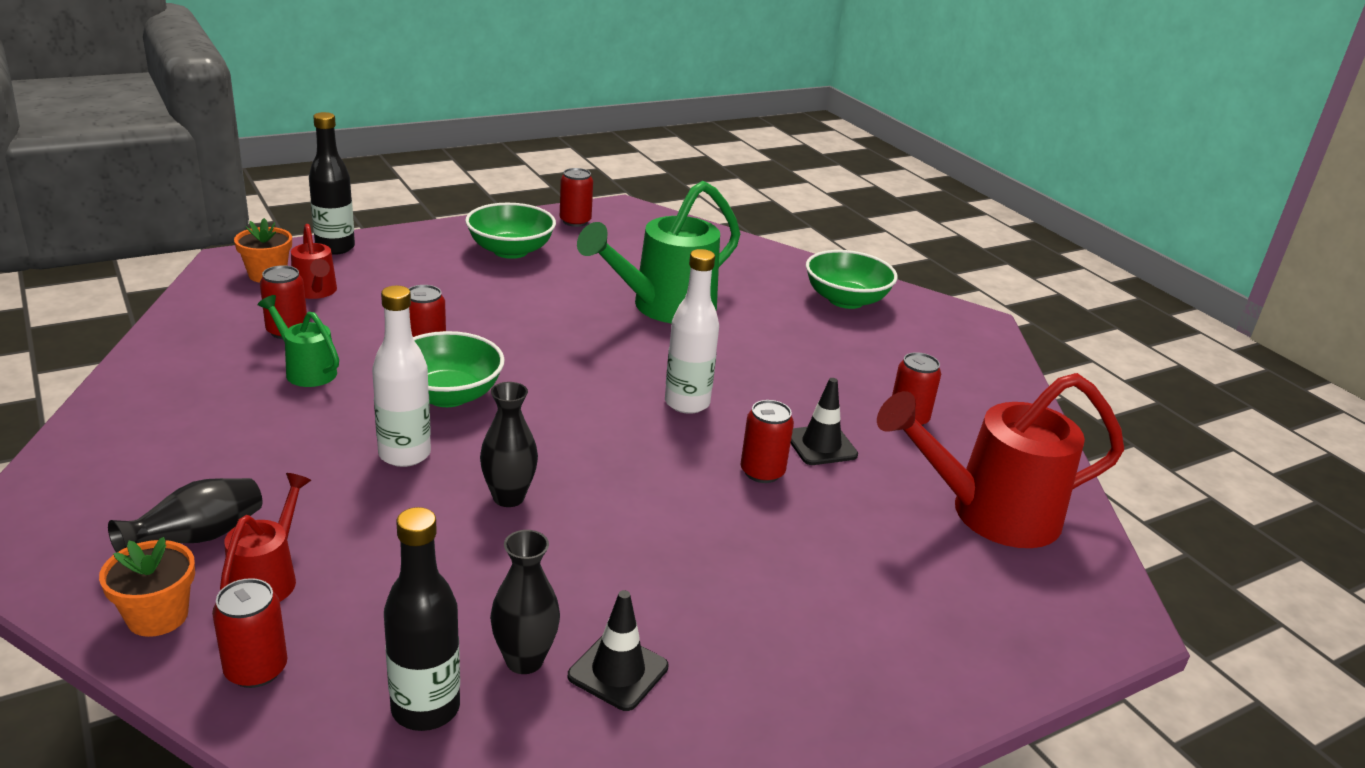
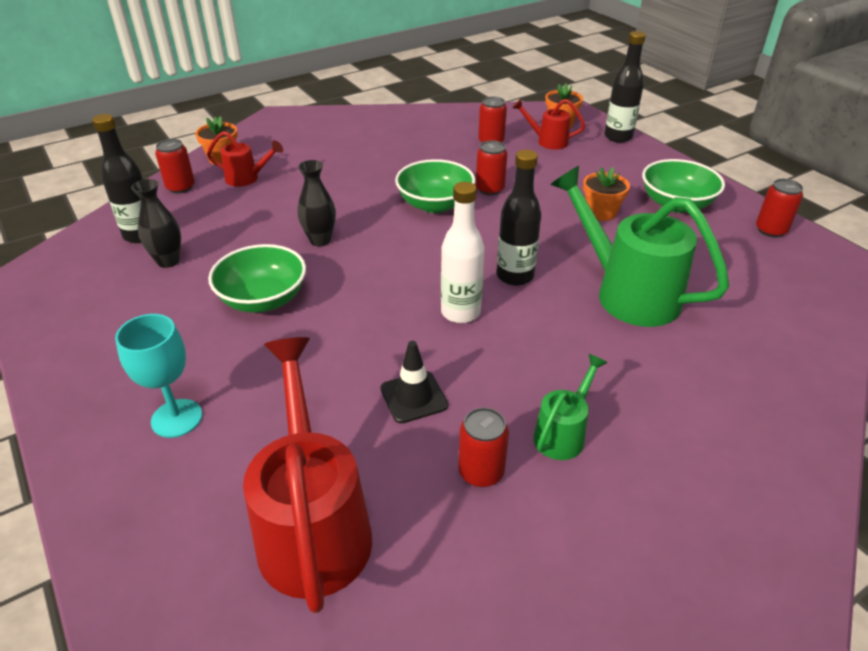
camera: 90 degrees right, 10 degrees up
(198, 538) = (279, 156): black vase -> none
(306, 370) = (446, 155): green watering can -> green watering can (563, 434)
(315, 292) = (548, 141): red watering can -> red watering can turned 45 degrees clockwise
(404, 454) = (362, 199): white bottle -> none
(512, 292) = (601, 212): none -> orange flower pot
(618, 671) = (150, 295): black traffic cone -> none
(625, 362) = (515, 276): none -> black bottle
(762, 472) = (365, 357): red can -> none
(846, 300) = (744, 434): green bowl -> green bowl (263, 299)
(872, 616) = (177, 418): none -> turquoise goblet

